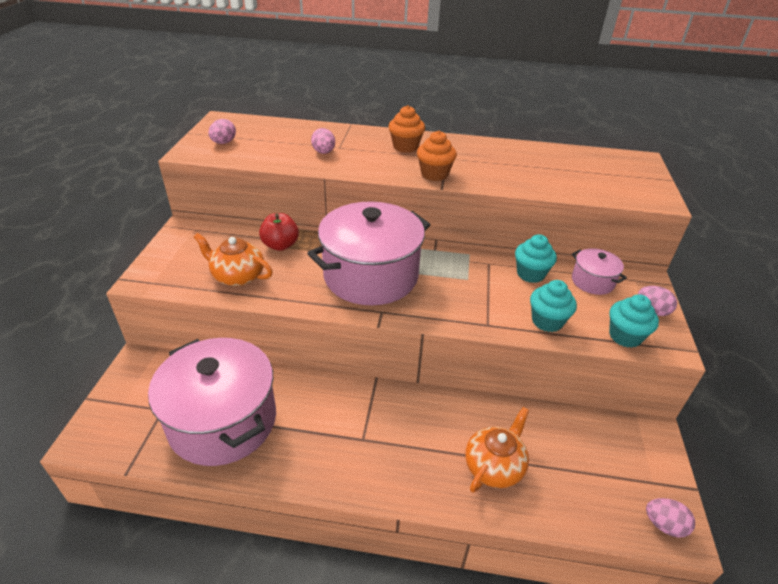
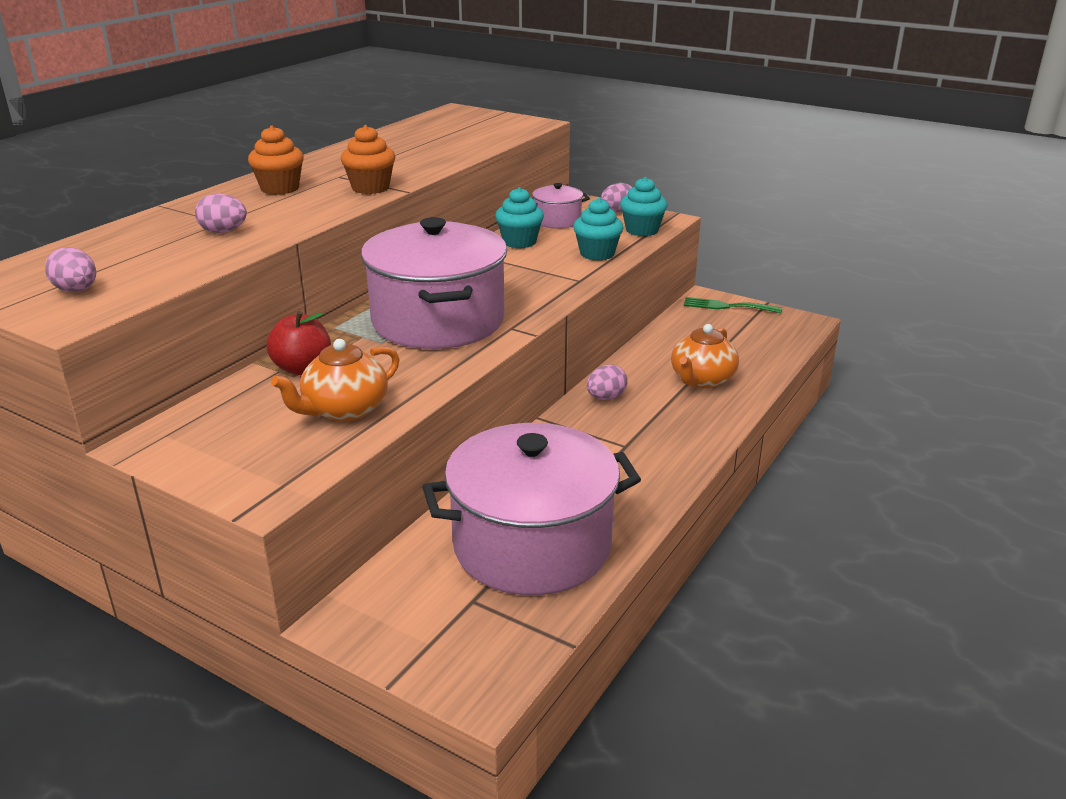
camera: 65 degrees left, 10 degrees down
(494, 466) = (701, 380): orange teapot -> orange teapot turned 120 degrees counterclockwise
(652, 454) = (727, 306): none -> green fork
(664, 525) = (794, 325): pink egg -> pink egg (606, 397)

